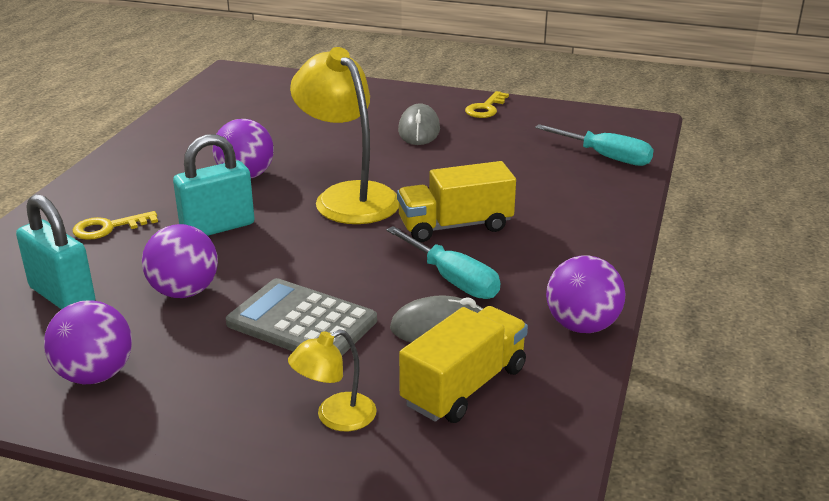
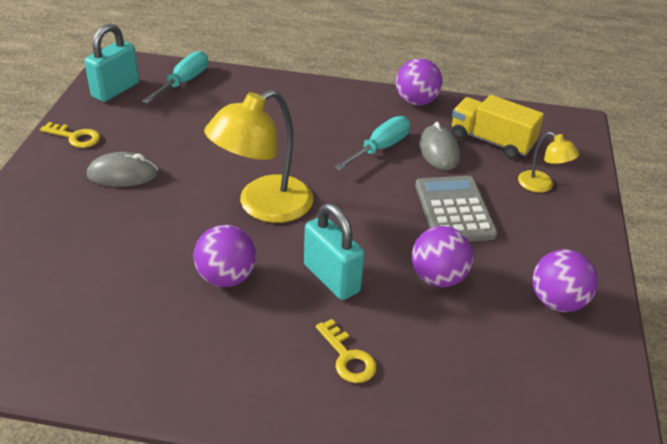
camera: 100 degrees left, 10 degrees up
(62, 296) = (470, 355): turquoise padlock -> turquoise padlock (115, 90)
(302, 322) = (454, 210): grey calculator -> grey calculator turned 150 degrees clockwise
(455, 226) = (305, 149): yellow truck -> none

